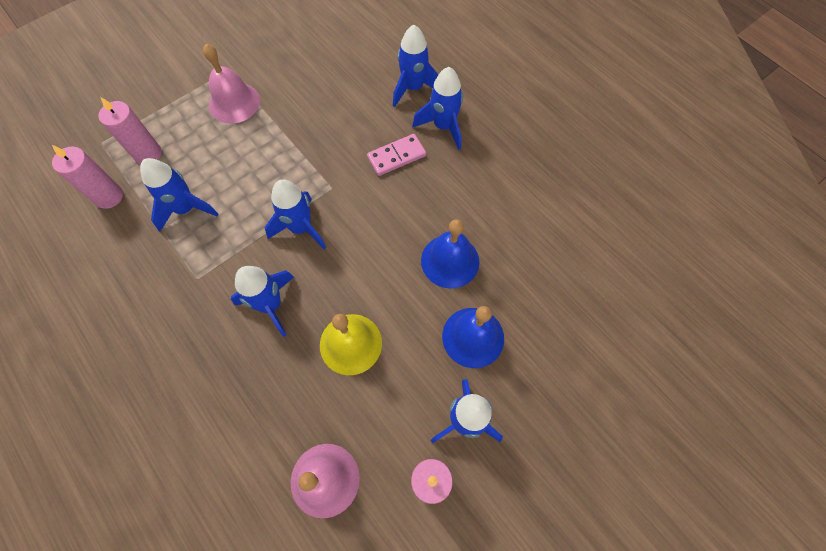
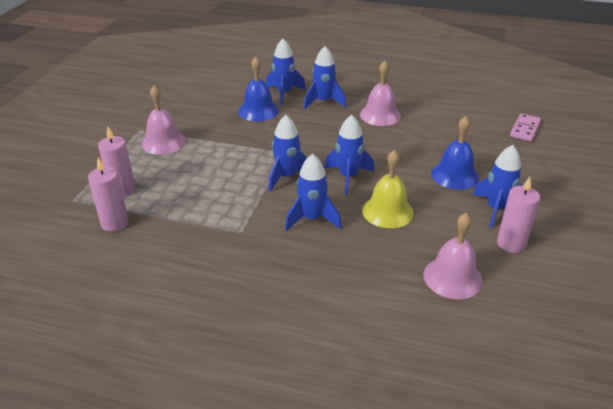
camera: 35 degrees left, 30 degrees down
(186, 209) = (189, 203): blue rocket -> blue rocket (348, 177)
(396, 156) = (310, 124): pink domino -> pink domino (525, 129)
(450, 261) = (400, 152): blue bell -> blue bell (258, 111)
(485, 185) = (380, 115): none -> pink bell

